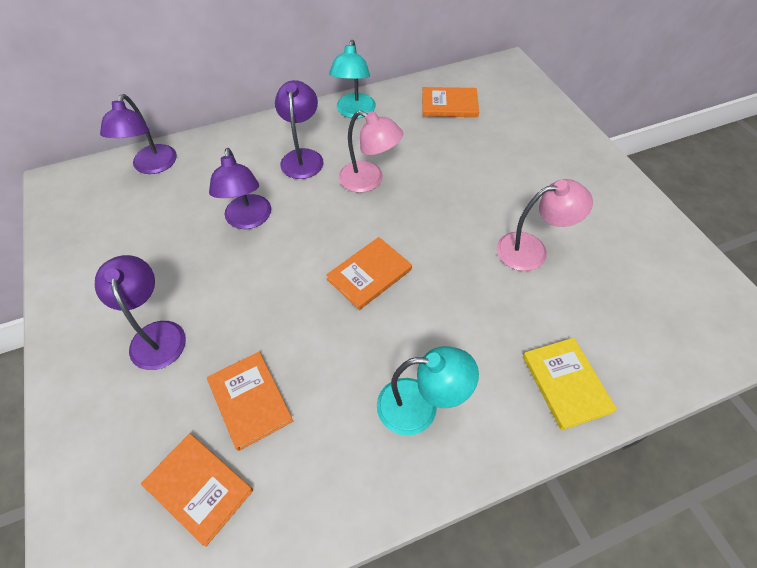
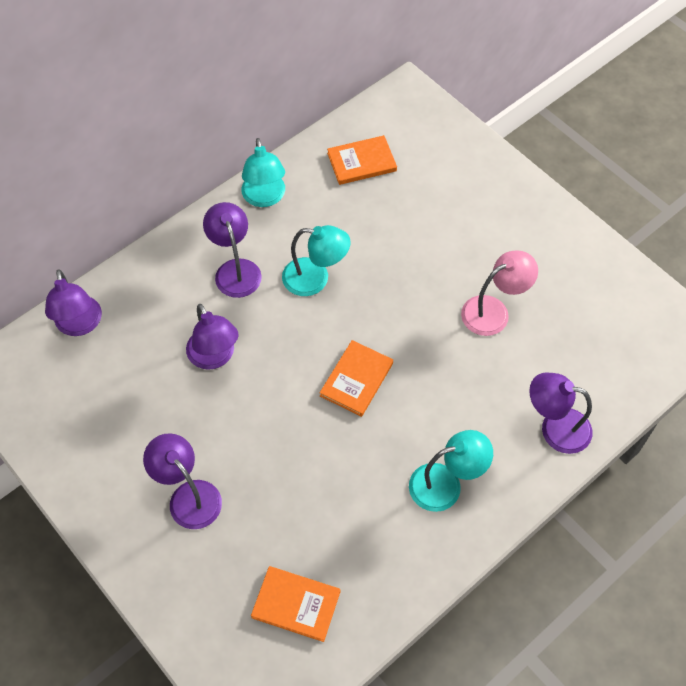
camera: 20 degrees left, 5 degrees up
(250, 400) = (303, 525): orange book -> none
(369, 180) = (315, 279): pink lamp -> turquoise lamp
(566, 384) = (555, 428): yellow book -> purple lamp

